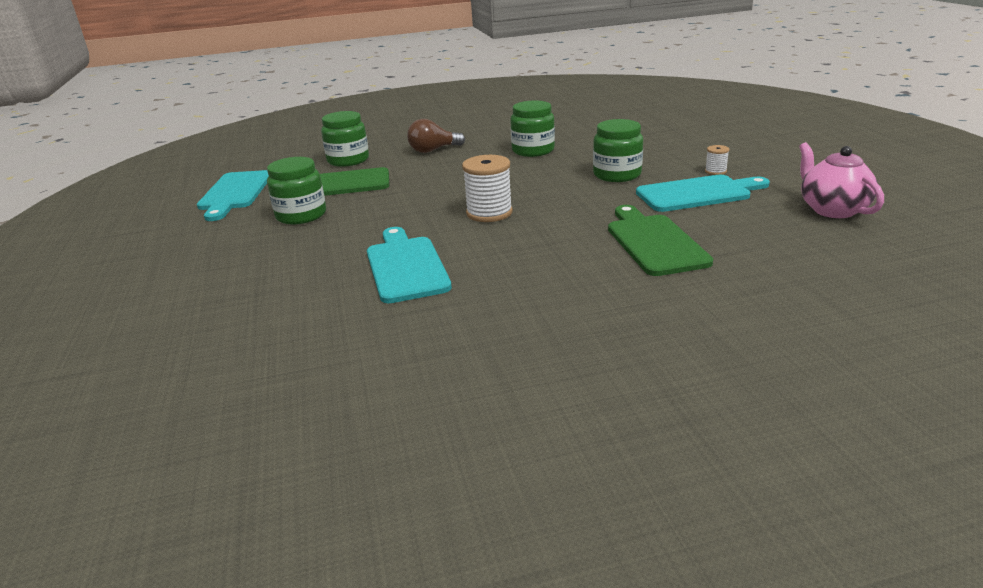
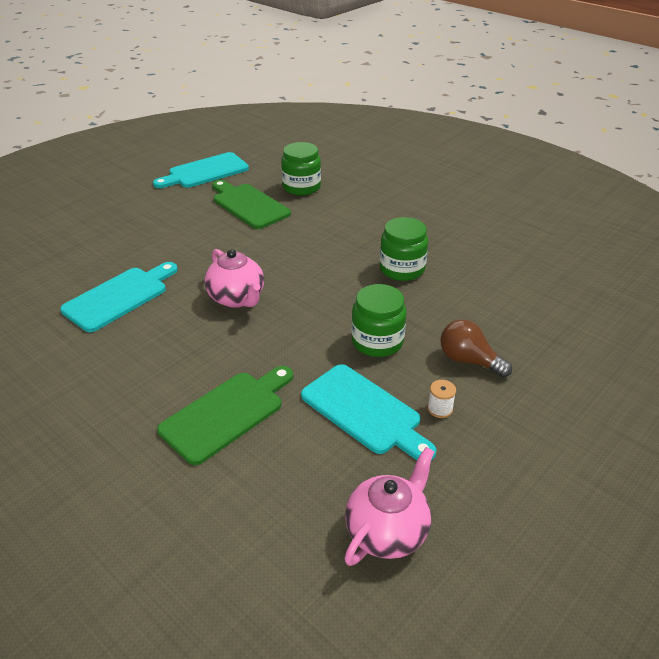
camera: 55 degrees right, 10 degrees up
(301, 215) = (182, 215): green jar -> none
(433, 150) = (357, 216): brown light bulb -> brown light bulb (468, 360)
(489, 213) = (237, 298): white spool -> pink teapot

